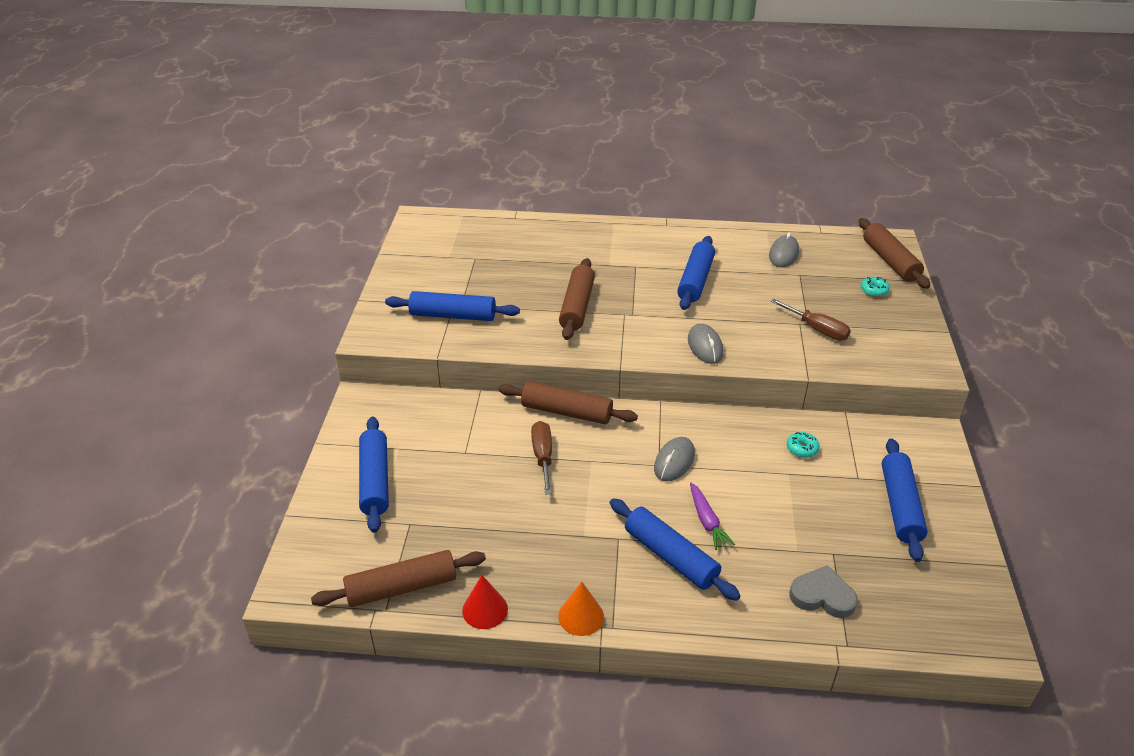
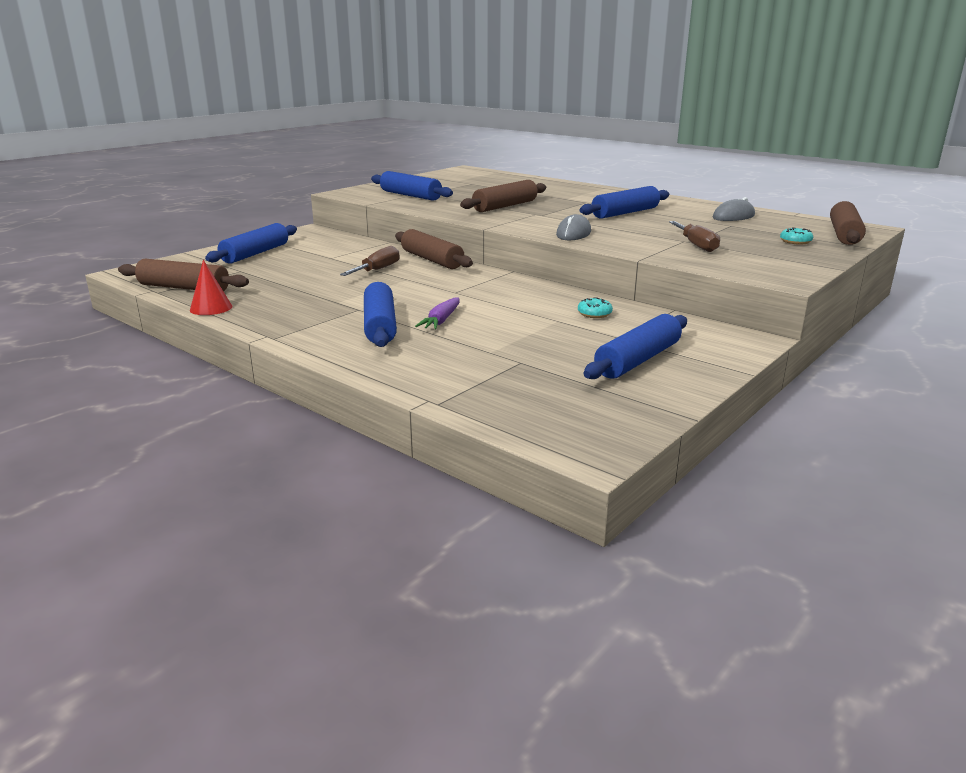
camera: 35 degrees right, 15 degrees down
(581, 616) = (263, 328): orange cone -> none
(674, 461) = (470, 293): grey mouse -> none
(822, 596) = (466, 376): grey heart -> none

